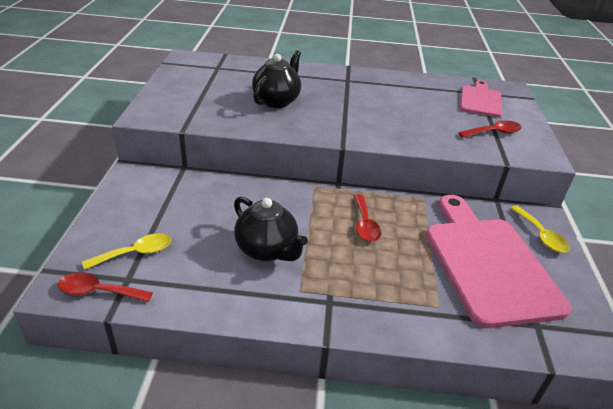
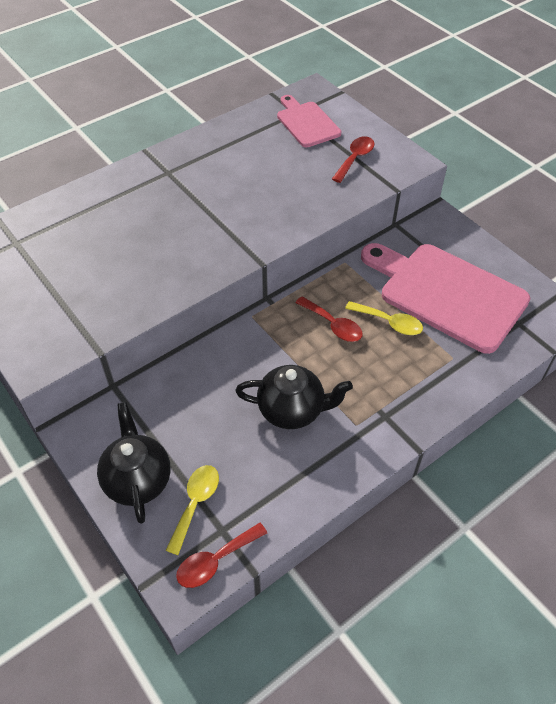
camera: 40 degrees left, 15 degrees up
(277, 101) = (138, 248): black teapot -> black teapot (138, 480)
(541, 235) = (454, 239): yellow spoon -> yellow spoon (389, 322)

